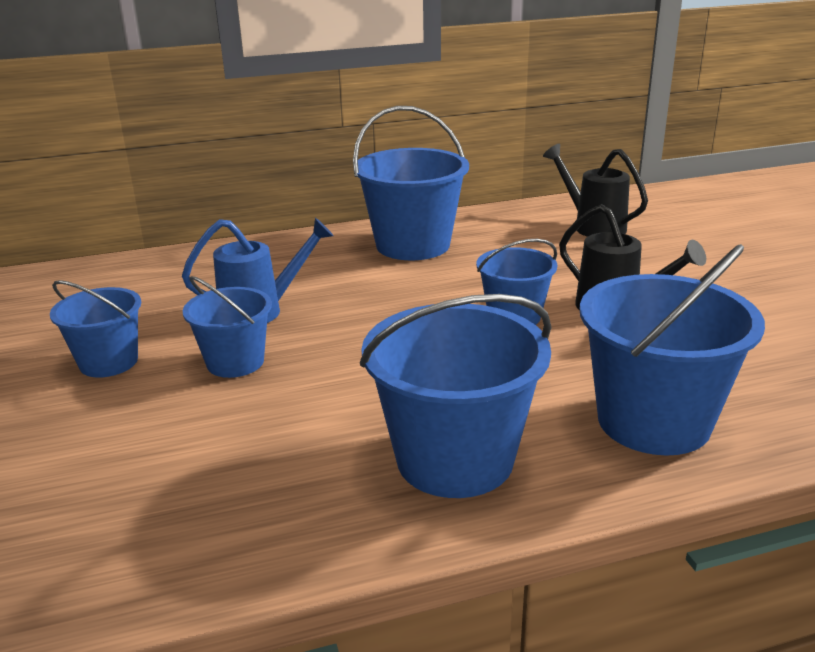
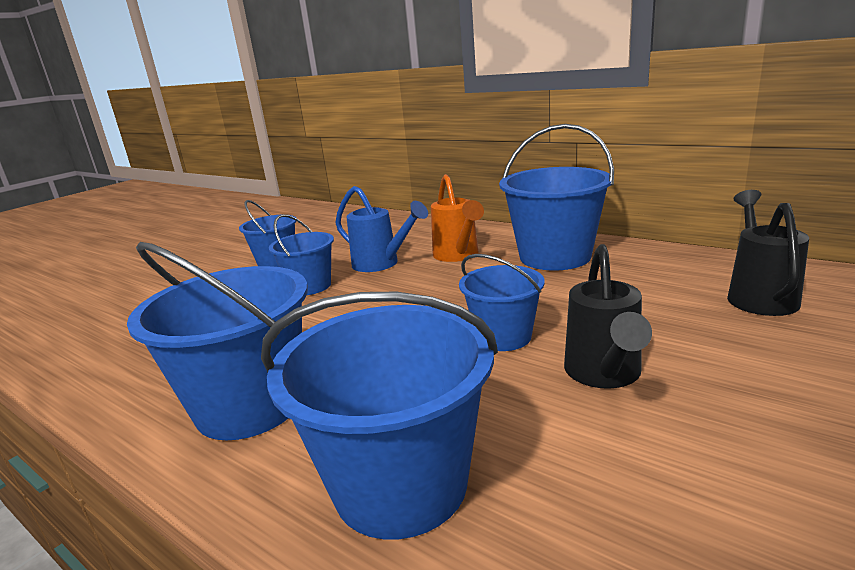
camera: 55 degrees right, 5 degrees down
(324, 274) = (458, 256): none -> orange watering can

